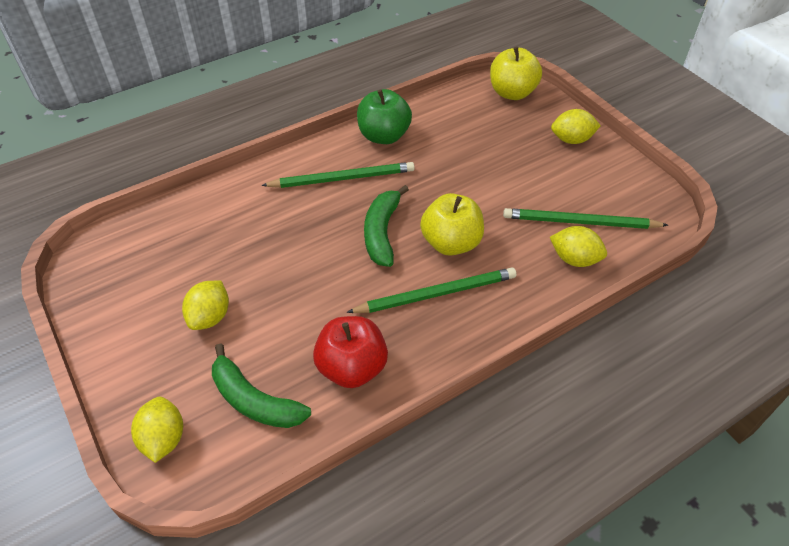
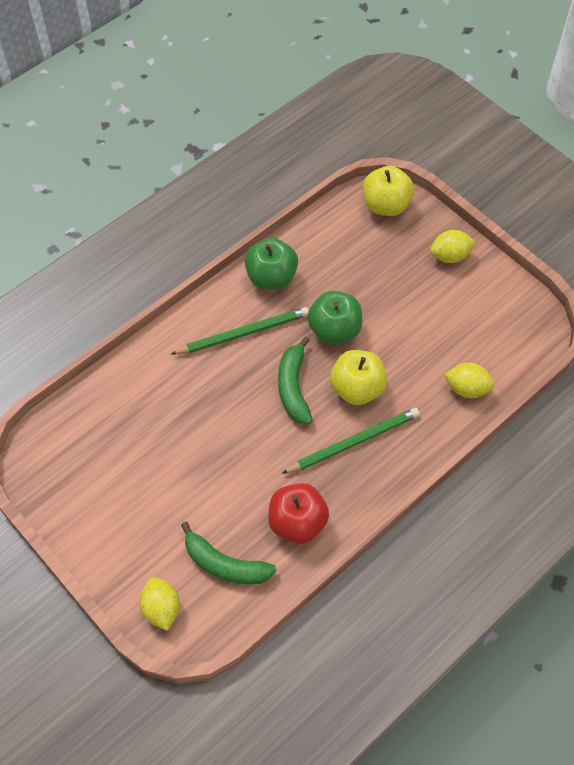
camera: 10 degrees left, 10 degrees up
(210, 317) = (164, 496): yellow lemon -> none
(438, 187) = (334, 330): none -> green apple
(580, 222) = (467, 349): green pencil -> none

